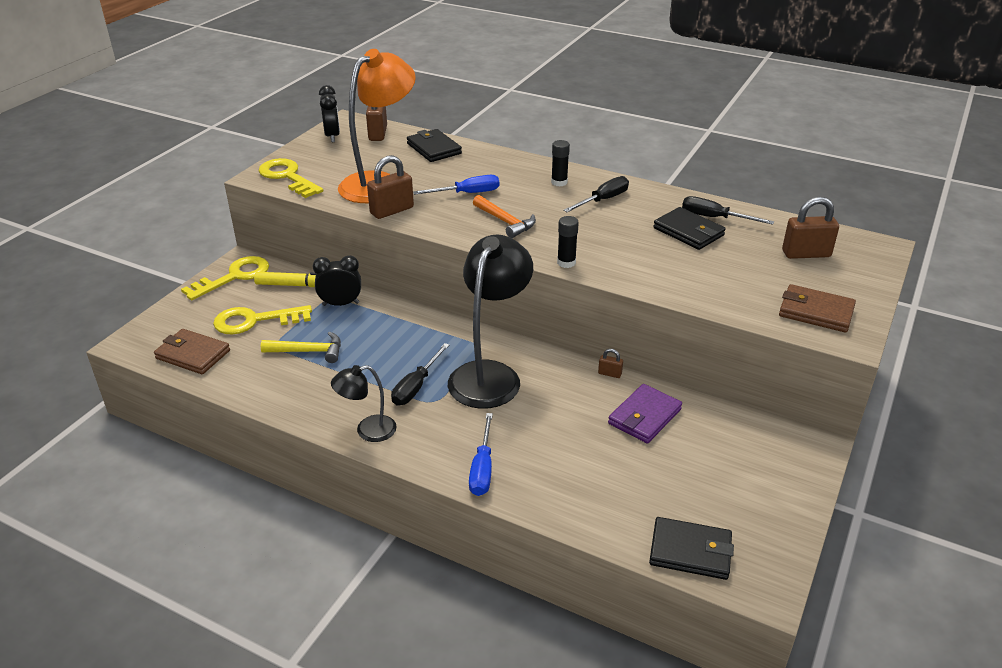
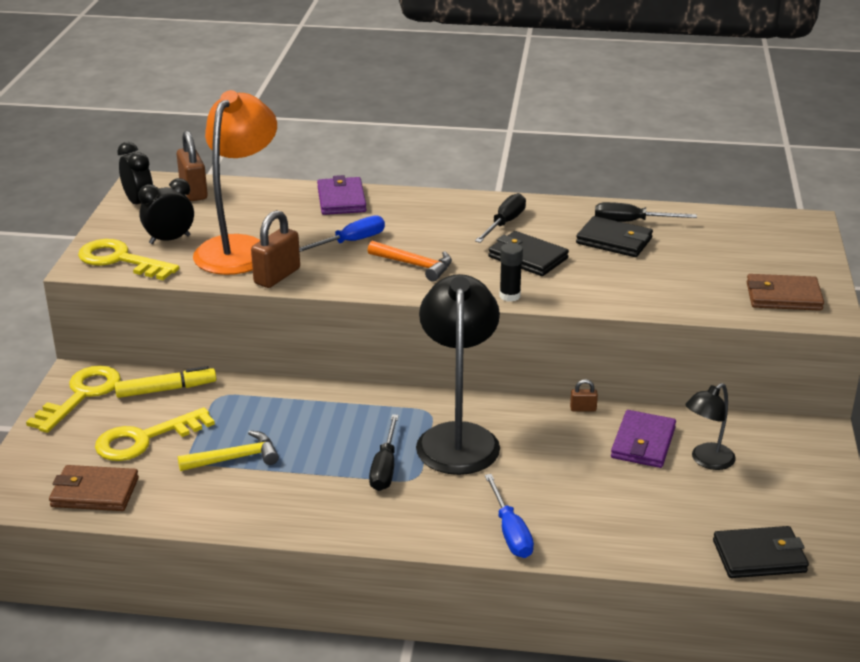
camera: 20 degrees left, 5 degrees down
(340, 304) = (237, 399): black clock -> black clock (169, 239)
(368, 431) = (361, 524): black lamp -> black lamp (706, 461)
(433, 148) = (274, 198): black wallet -> black wallet (527, 257)
(484, 158) = (341, 200): none -> purple wallet
(559, 182) = (444, 212): black glue stick -> none
(806, 254) = (741, 242): brown padlock -> none

